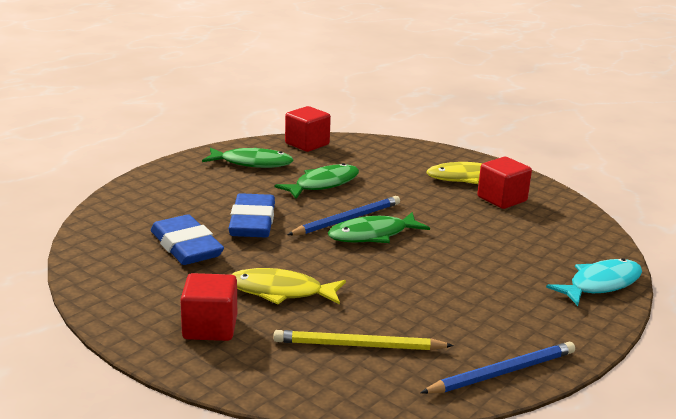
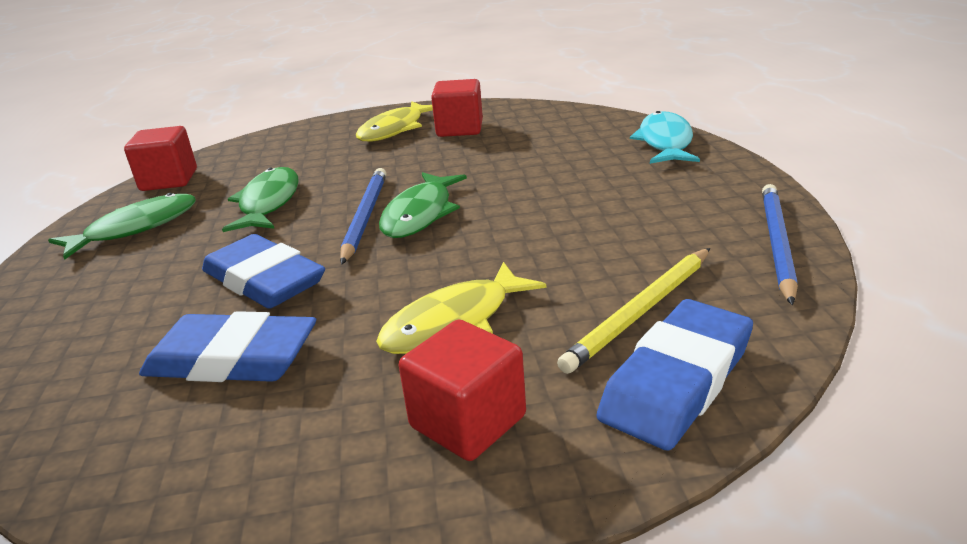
camera: 45 degrees left, 5 degrees up
(306, 377) = (677, 380): none -> blue eraser

